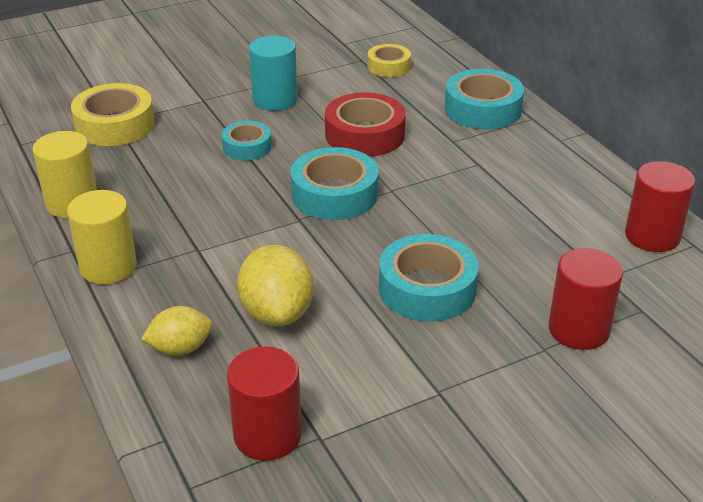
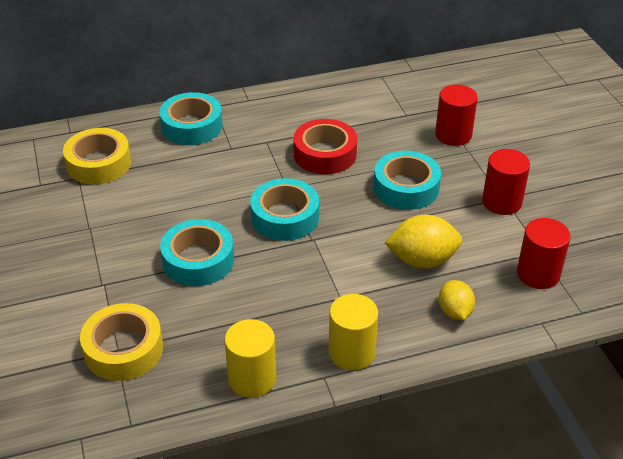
camera: 80 degrees left, 5 degrees up
(247, 147) = (198, 260): turquoise tape -> turquoise tape, size x1.67
(275, 99) = (125, 237): turquoise cylinder -> none
(365, 135) = (205, 191): red tape -> red tape (325, 154)
(388, 66) = (99, 163): yellow tape -> yellow tape, size x1.67
(652, 236) = (369, 88): red cylinder -> red cylinder (501, 202)

